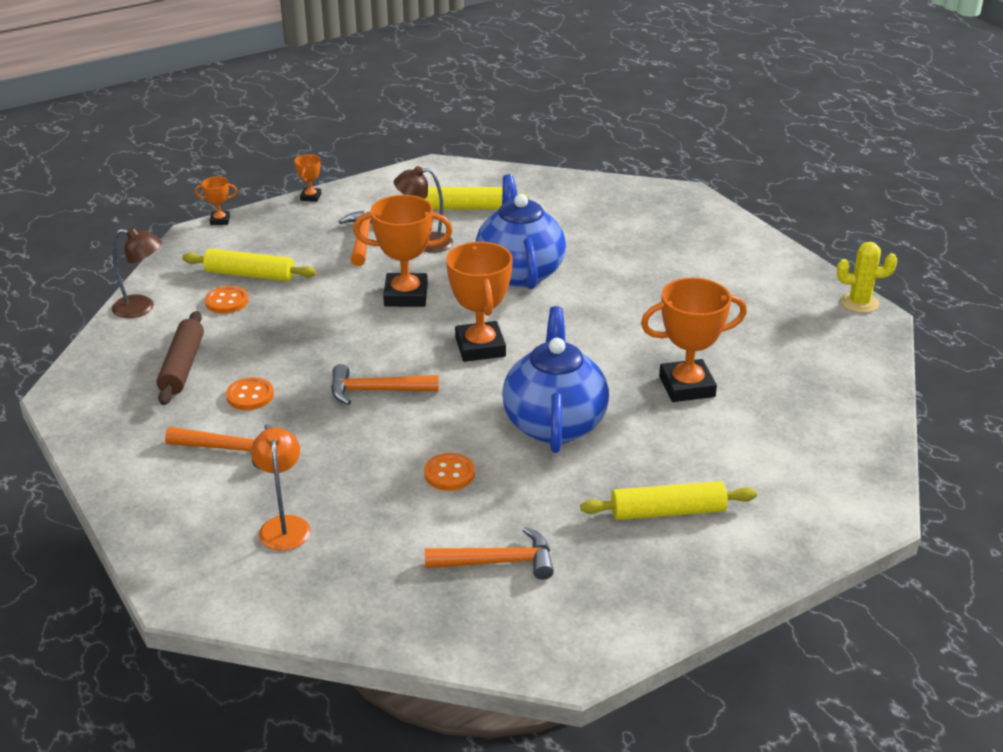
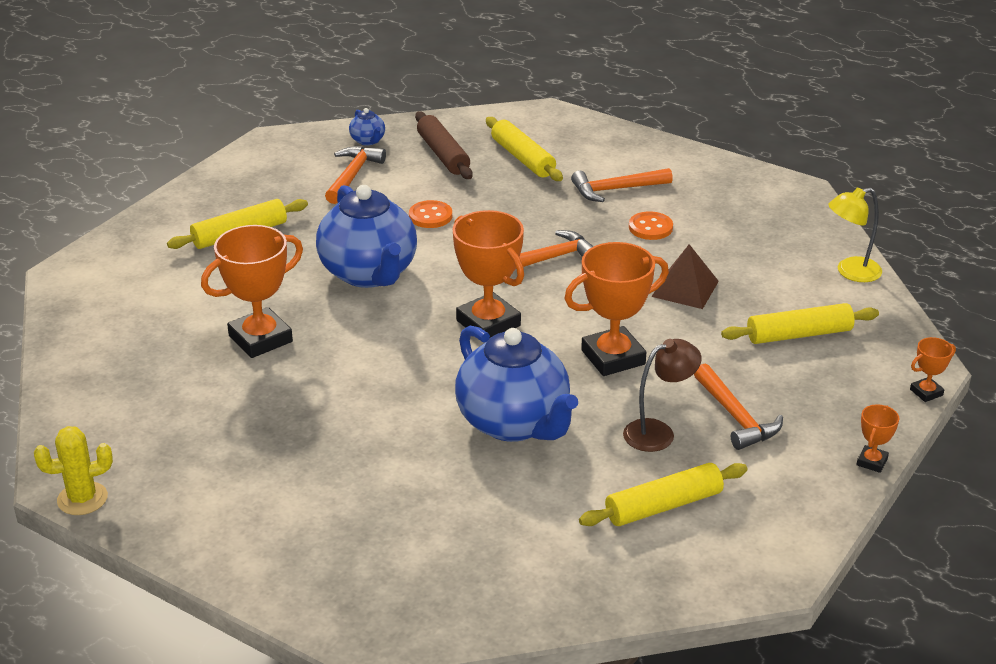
camera: 155 degrees right, 0 degrees up
(142, 308) = (850, 272): brown lamp -> yellow lamp
(182, 366) = (738, 234): brown rolling pin -> brown rolling pin (443, 154)
(227, 301) = (782, 300): orange button -> none
(284, 525) = (522, 158): orange lamp -> yellow rolling pin
(289, 331) = (685, 289): none -> brown pyramid
(310, 197) = (872, 462): orange trophy -> orange trophy turned 45 degrees clockwise
(444, 618) = (368, 141): none -> blue teapot
(498, 562) = (352, 175): orange hammer -> orange hammer turned 135 degrees clockwise

